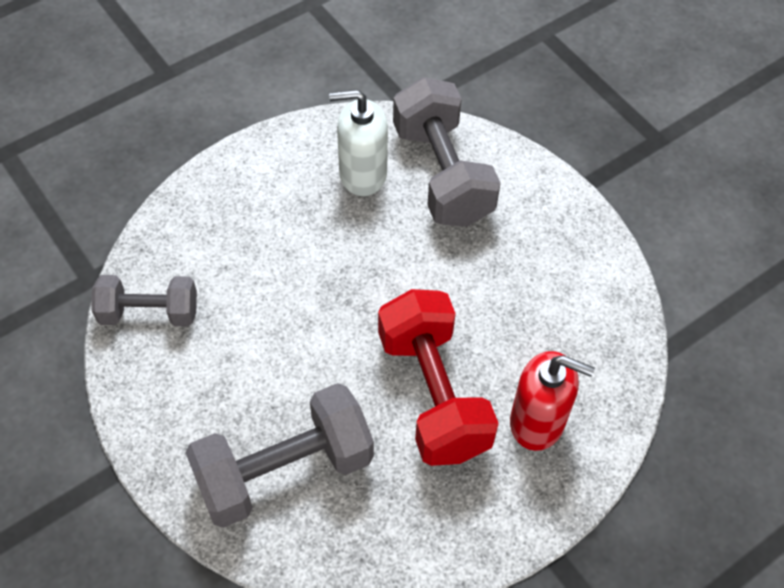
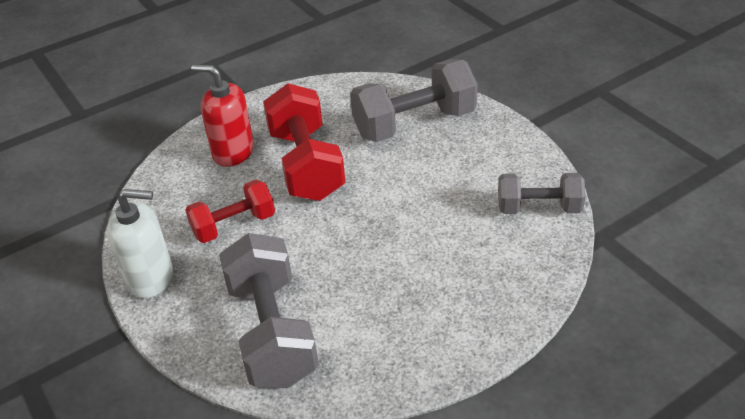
camera: 175 degrees left, 15 degrees down
(362, 174) = (355, 330): white soap dispenser -> white soap dispenser (151, 278)
(508, 299) = (234, 225): none -> red dumbbell

